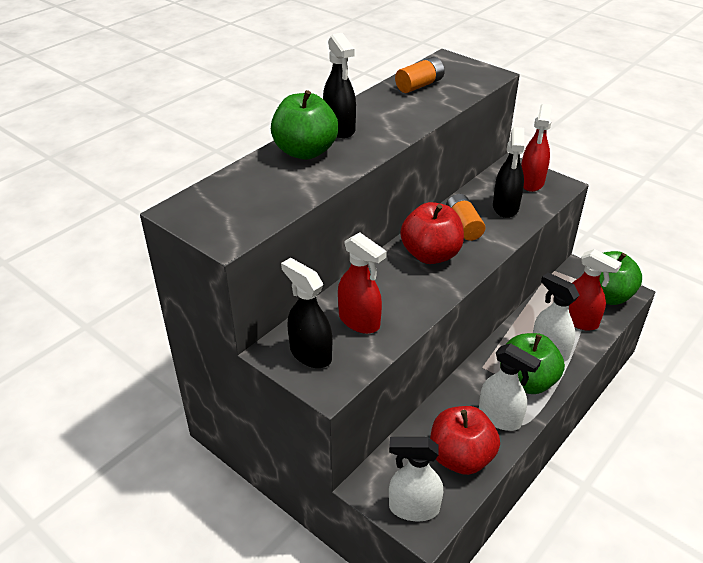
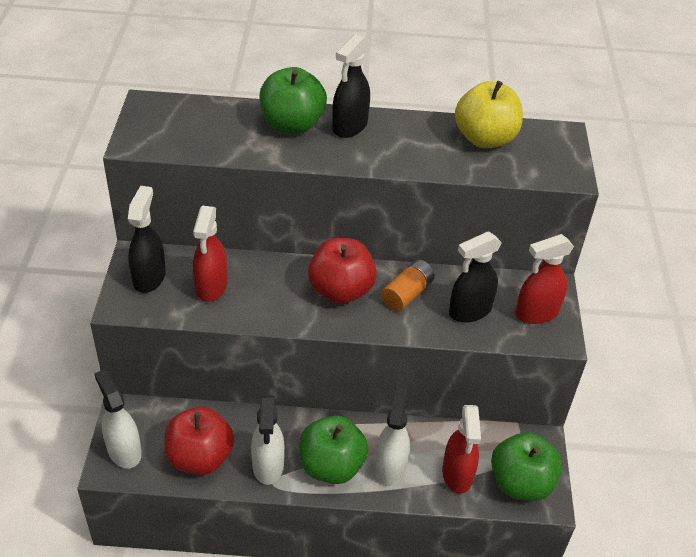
camera: 50 degrees right, 5 degrees up
(419, 85) = (485, 139): orange battery -> yellow apple

